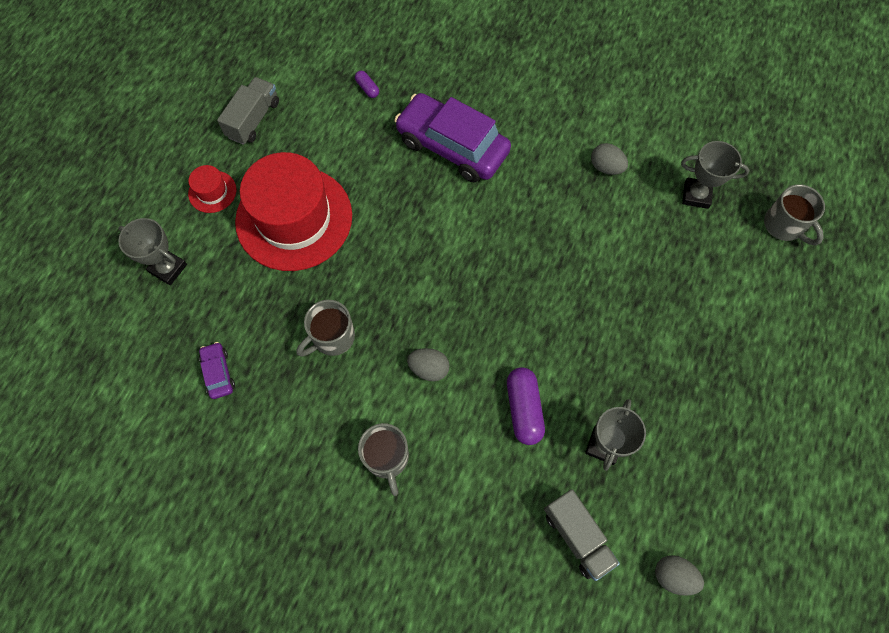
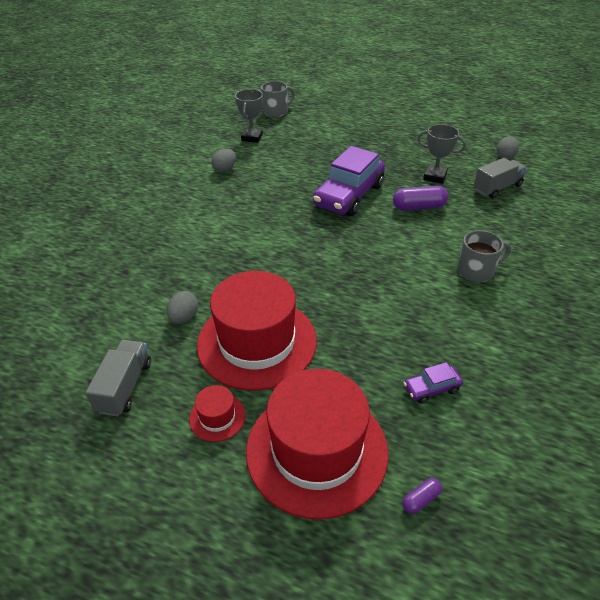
camera: 90 degrees left, 25 degrees down
(168, 268) = (316, 450): grey trophy -> red hat
(253, 119) = (125, 387): grey truck -> grey truck turned 75 degrees clockwise
(332, 337) = (380, 307): grey mug -> none
(367, 88) = (111, 296): purple capsule -> purple capsule (421, 500)
(429, 368) = (398, 251): grey egg -> grey egg (184, 317)
(452, 146) = (191, 241): purple car -> purple car (349, 195)

